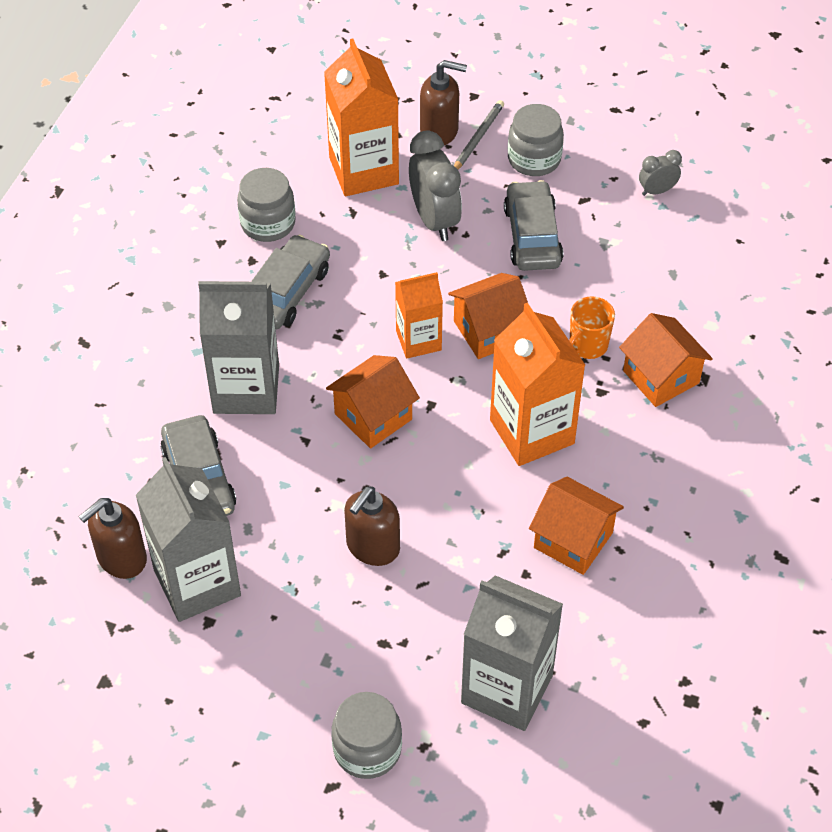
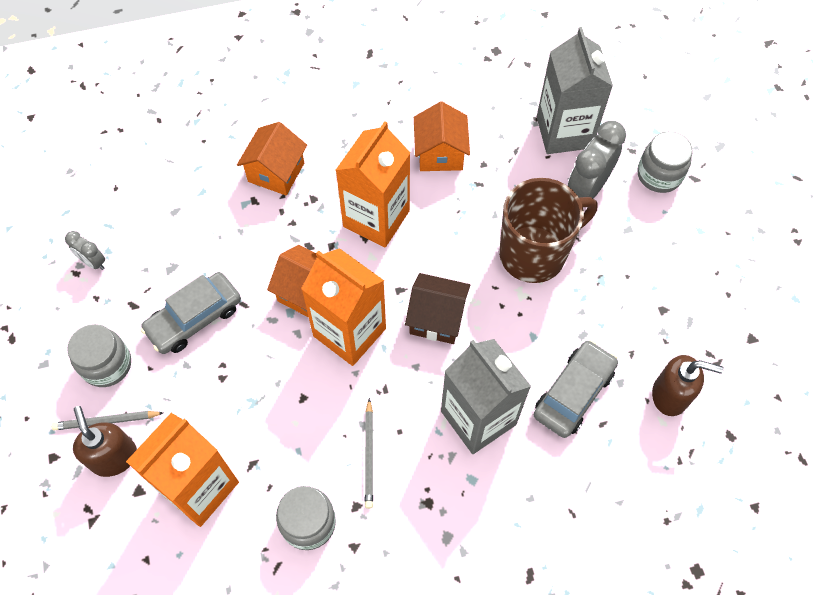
camera: 125 degrees left, 10 degrees up
(197, 583) = (645, 336): grey carton -> none
(287, 292) = (369, 455): grey car -> grey pencil
(372, 547) = (534, 254): brown soap dispenser -> brown mug
(373, 416) = (436, 318): orange house -> brown house
(418, 340) = (349, 332): orange carton -> orange carton, size x1.65
(434, 220) = (221, 396): grey clock -> grey clock (587, 188)
(587, 346) = (279, 226): orange mug -> none

